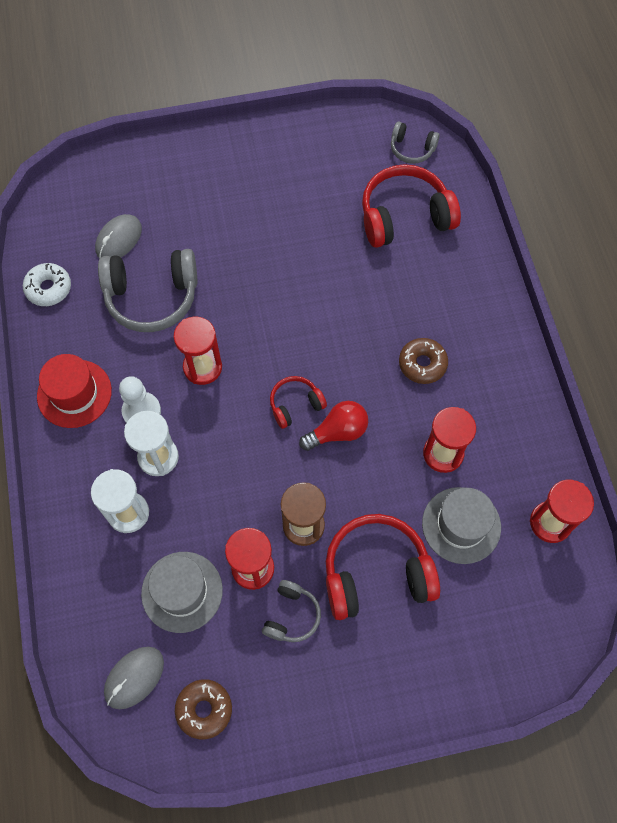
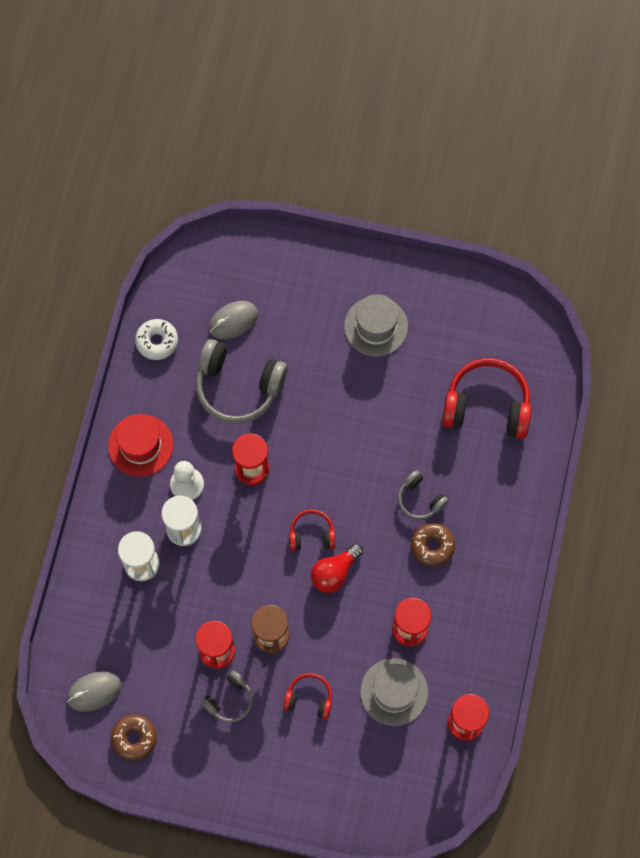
camera: 25 degrees right, 5 degrees up
(182, 591) = (156, 644): grey hat -> grey hat (376, 326)
(337, 432) = (334, 572): red light bulb -> red light bulb turned 135 degrees clockwise
(376, 573) = (309, 698): red headphones -> red headphones, size x0.52
(412, 149) = (527, 342): grey headphones -> grey headphones (420, 499)

